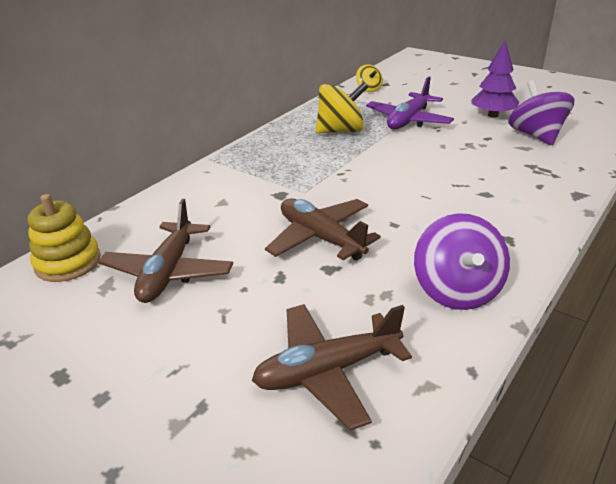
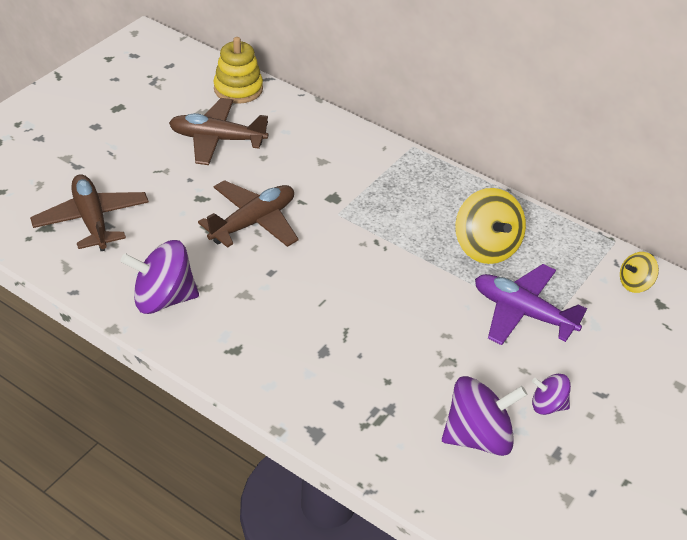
camera: 85 degrees right, 10 degrees up
(493, 115) = (548, 405): purple tree -> purple spinning top

